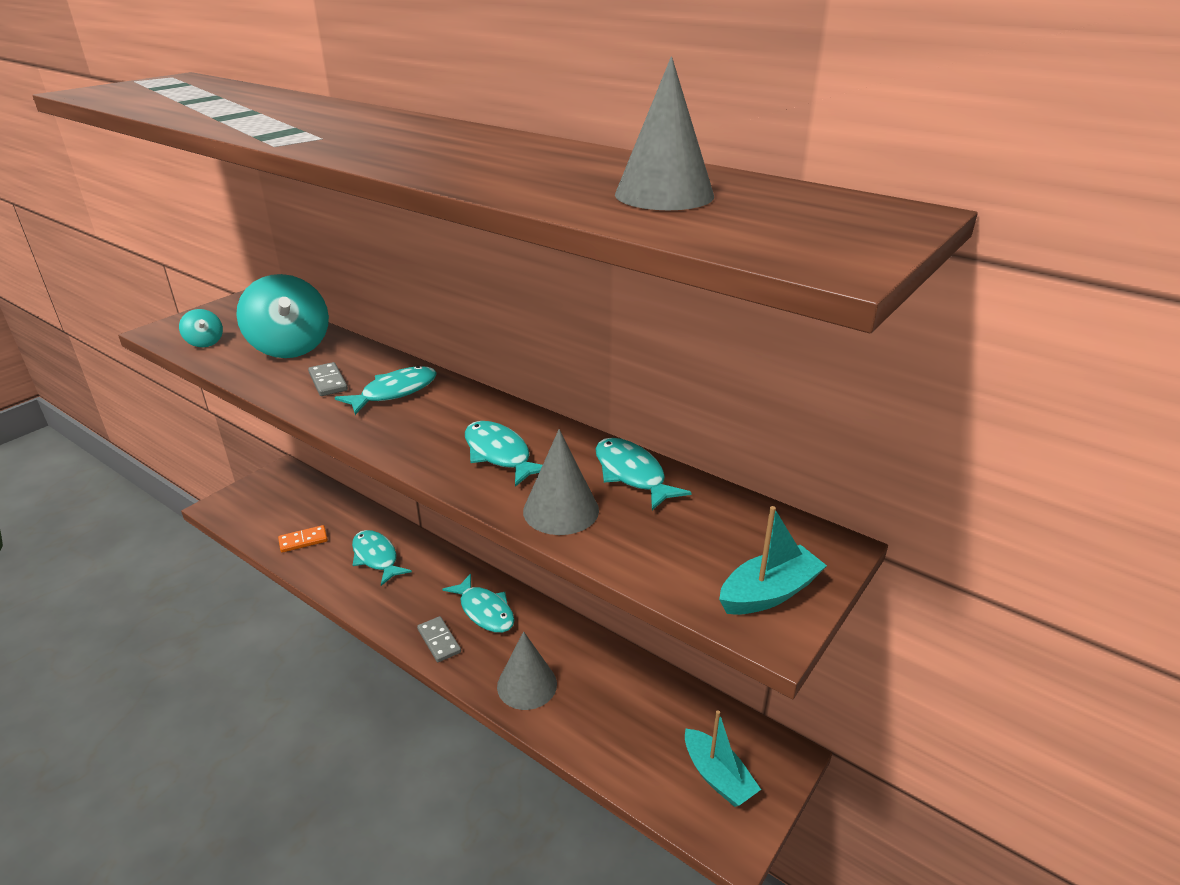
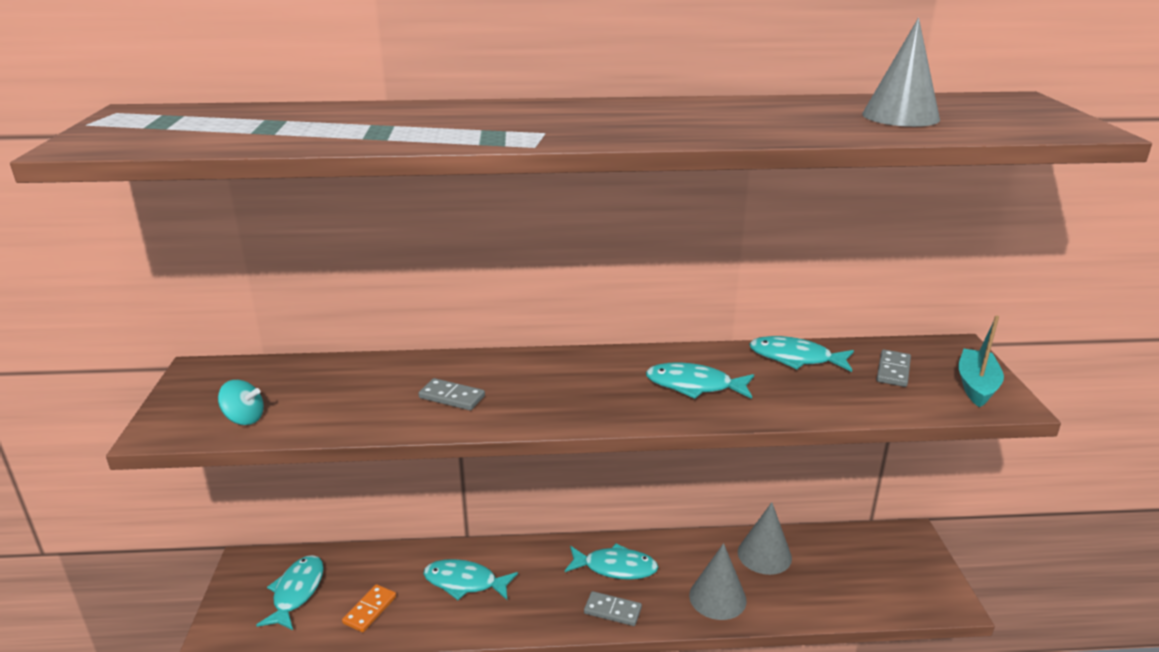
camera: 40 degrees left, 5 degrees down
(290, 347) = (351, 386): turquoise spinning top -> none
(395, 392) = (527, 380): turquoise fish -> turquoise fish (297, 592)
(561, 510) = (799, 400): grey cone -> grey cone (764, 555)
(706, 532) = (893, 370): none -> grey domino
(717, 777) = (897, 573): turquoise boat -> none

